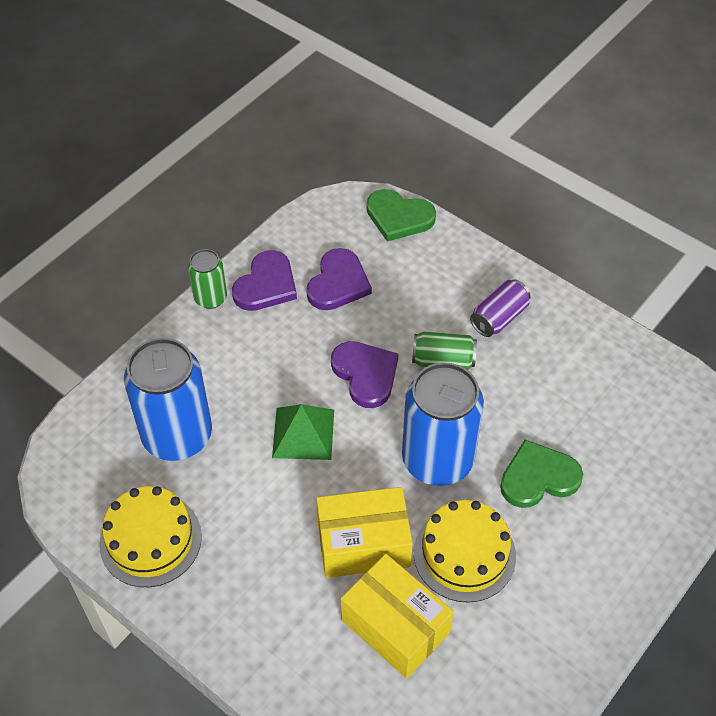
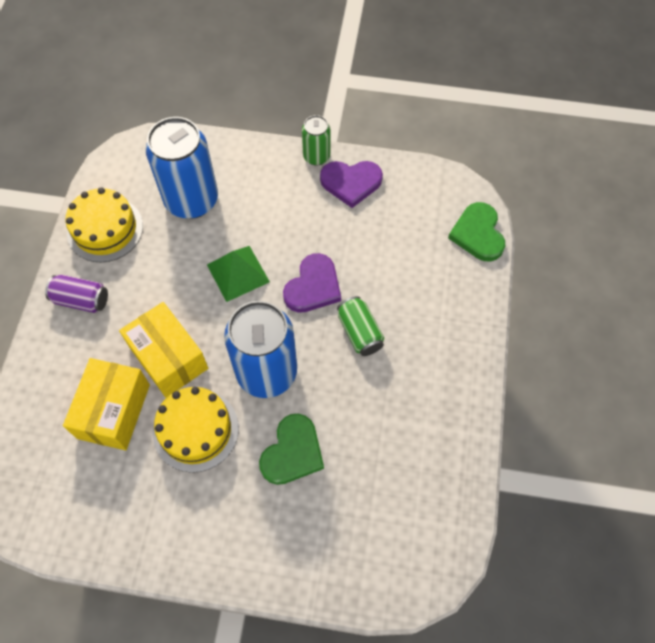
camera: 60 degrees right, 10 degrees up
(338, 283) = (384, 226): purple heart -> none
(499, 318) = (428, 353): purple can -> purple can (81, 300)
(538, 477) = (292, 452): green heart -> green heart turned 75 degrees clockwise

